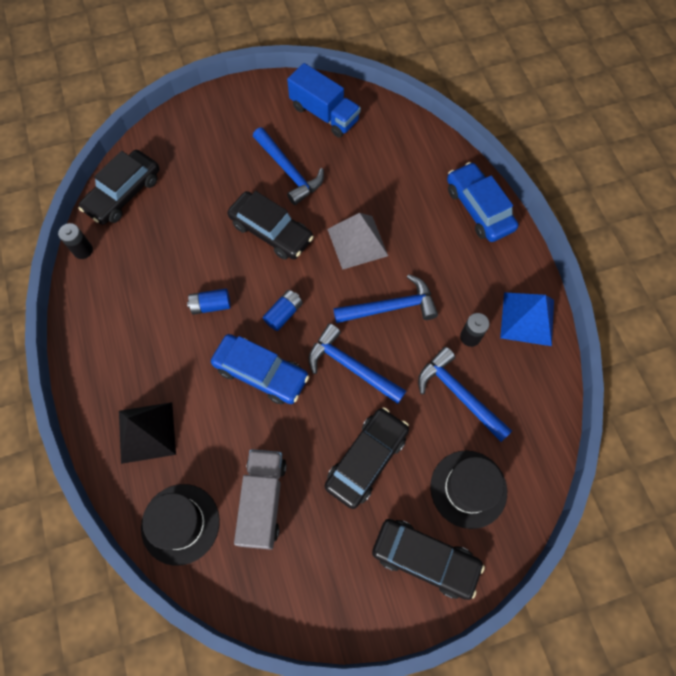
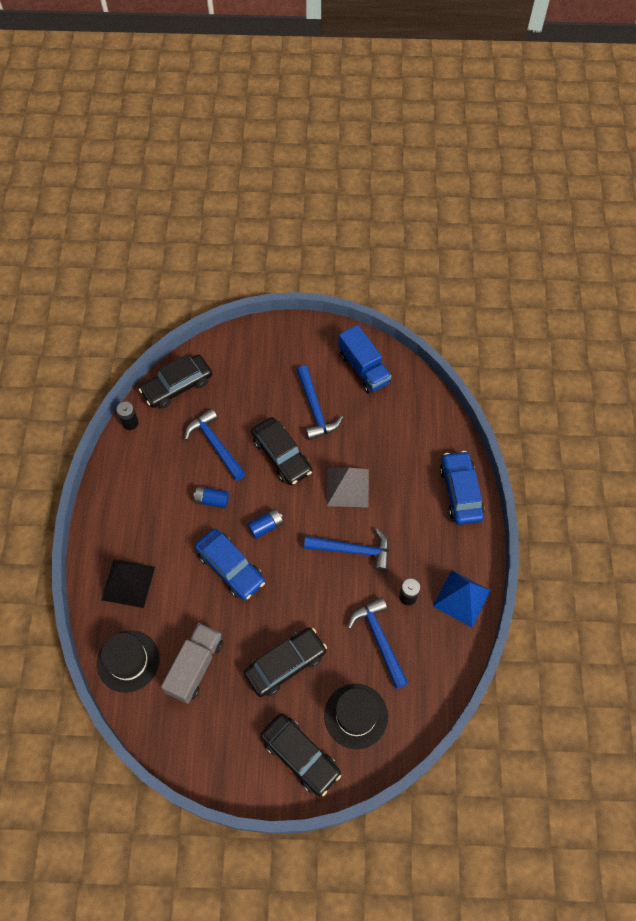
camera: 20 degrees right, 5 degrees down
(350, 366) = (302, 587): blue hammer -> blue hammer (215, 444)

